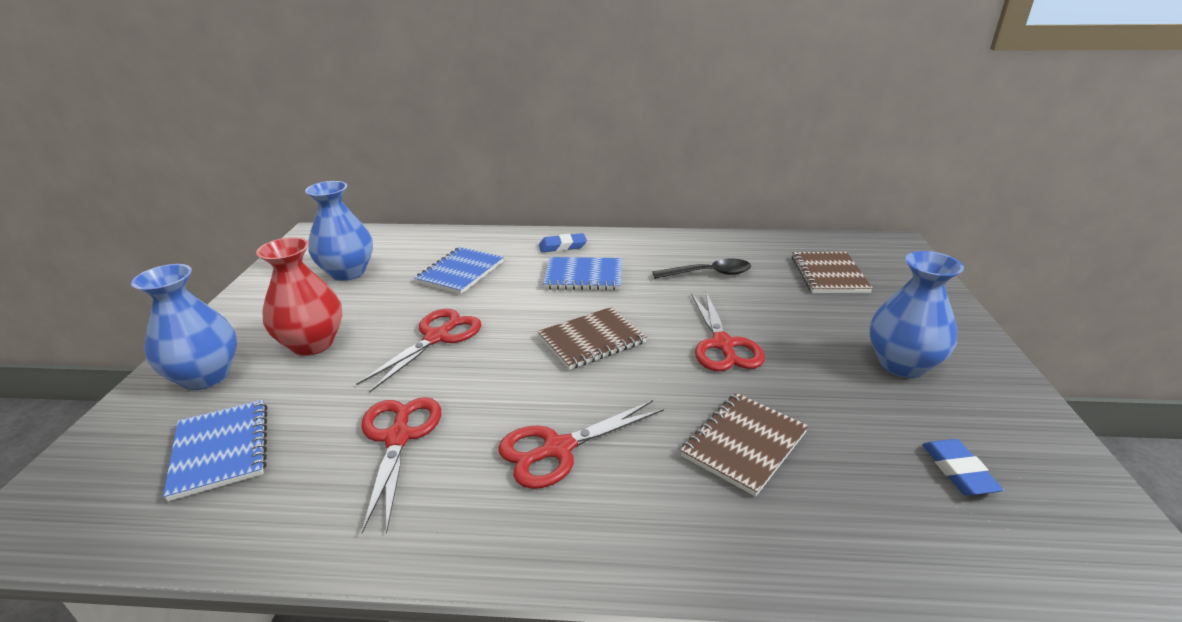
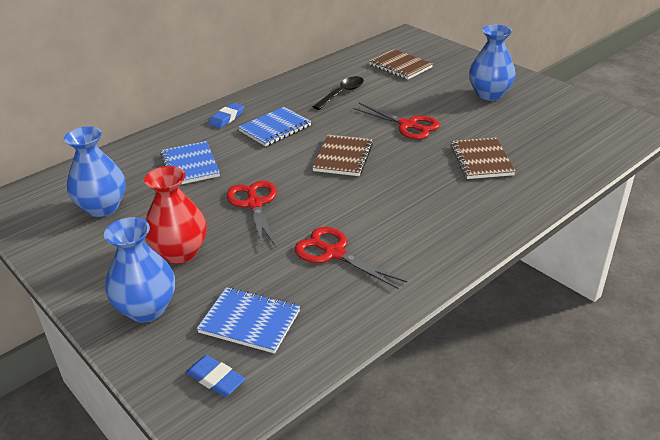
camera: 45 degrees left, 5 degrees up
(557, 449) = (415, 209): red scissors -> none
(958, 471) = (560, 125): blue eraser -> blue eraser (215, 379)

